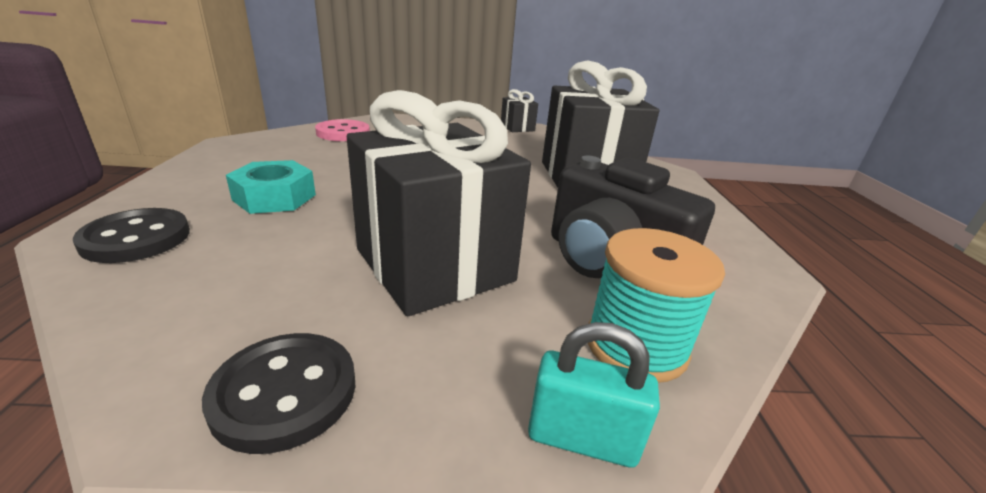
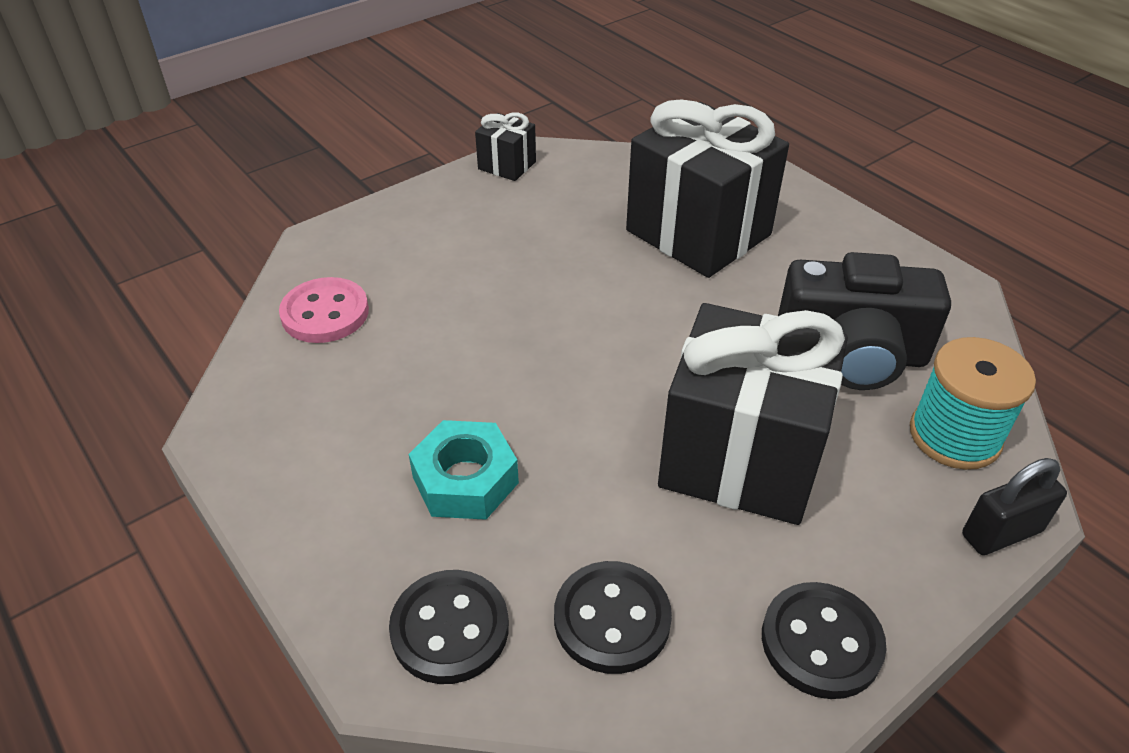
camera: 35 degrees left, 15 degrees up
(204, 285) = (612, 619): none -> black button
(582, 439) = (1001, 533): turquoise padlock -> black padlock

